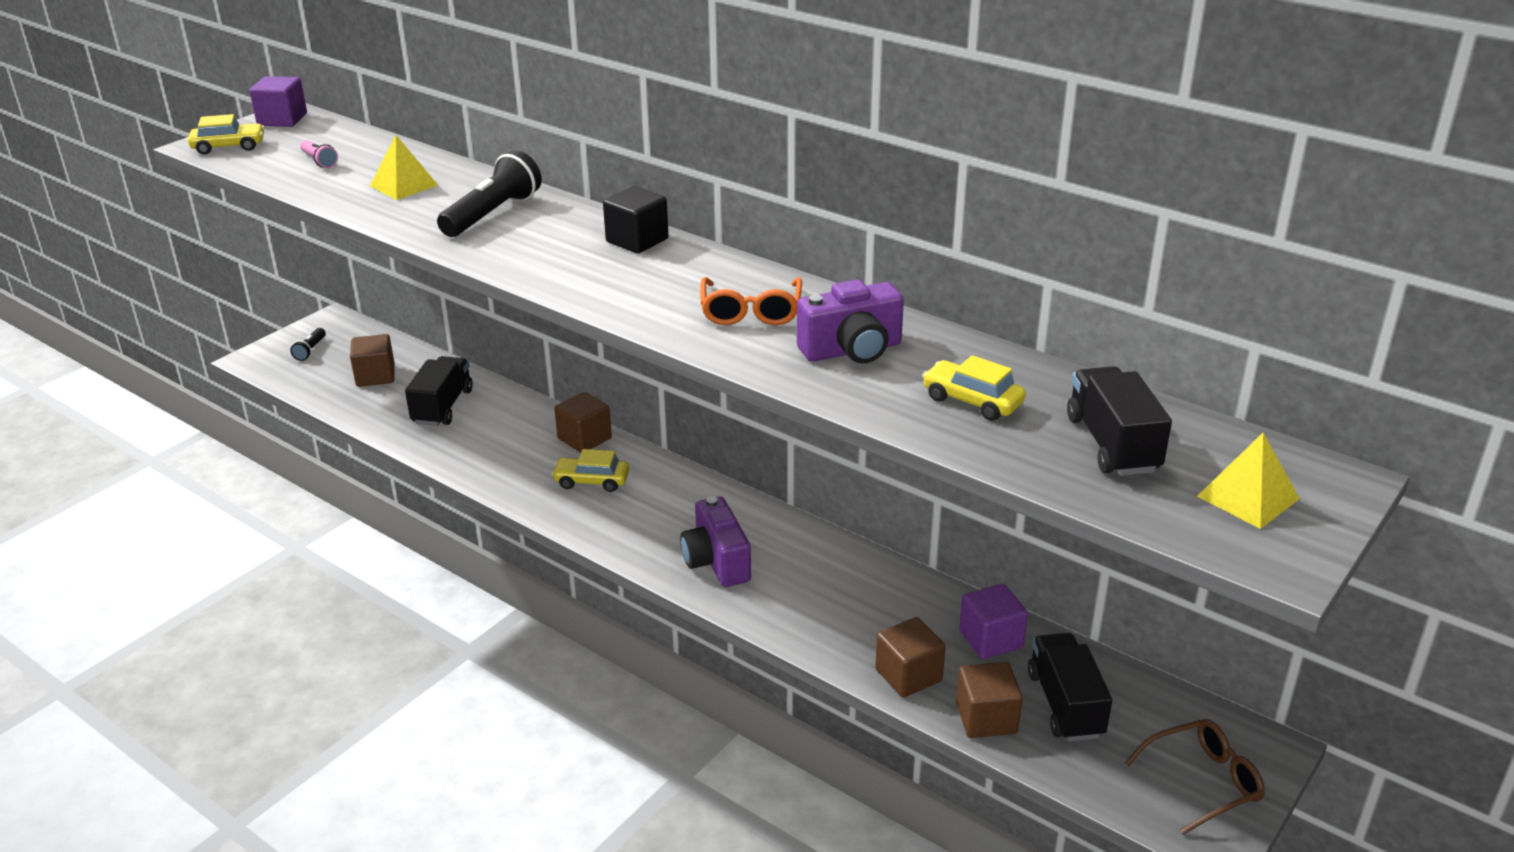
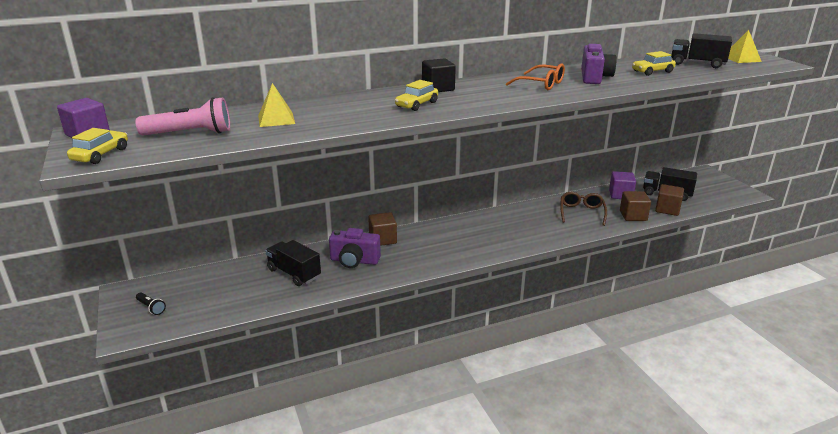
camera: 60 degrees left, 5 degrees down
(319, 161) = (190, 133): pink flashlight -> pink flashlight, size x2.00
(375, 376) = (224, 289): brown cube -> none
(493, 214) = (357, 107): black flashlight -> none
(591, 481) = (424, 247): yellow car -> yellow car (416, 104)
(716, 561) = (523, 233): purple camera -> purple camera (354, 261)
(1203, 782) = (718, 186): brown glasses -> brown glasses (581, 212)

